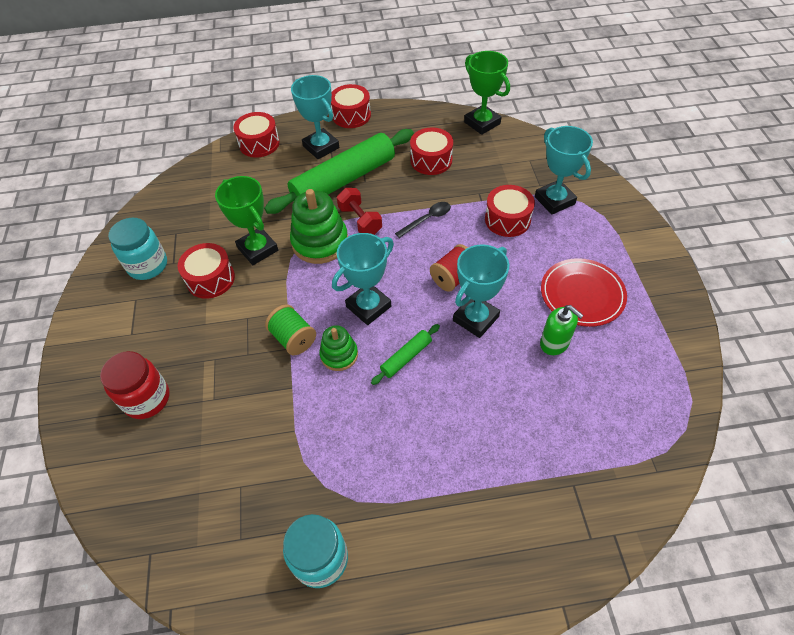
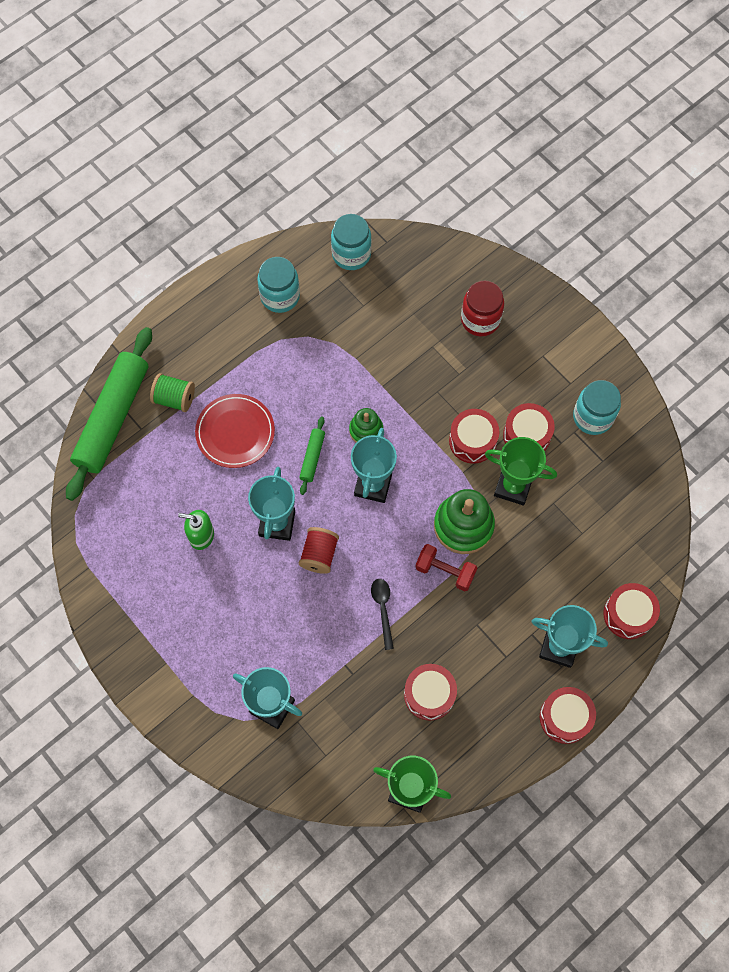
camera: 145 degrees right, 15 degrees up
(200, 563) = (351, 254): none -> turquoise jar
(293, 338) = (412, 423): green spool -> green spool (174, 398)
(344, 180) = (498, 614): green rolling pin -> green rolling pin (112, 418)
(427, 219) = (383, 609): black spoon -> black spoon turned 150 degrees clockwise
(507, 219) = (306, 653): red drum -> red drum (472, 441)
(582, 294) = (198, 599): red plate -> red plate (235, 432)

